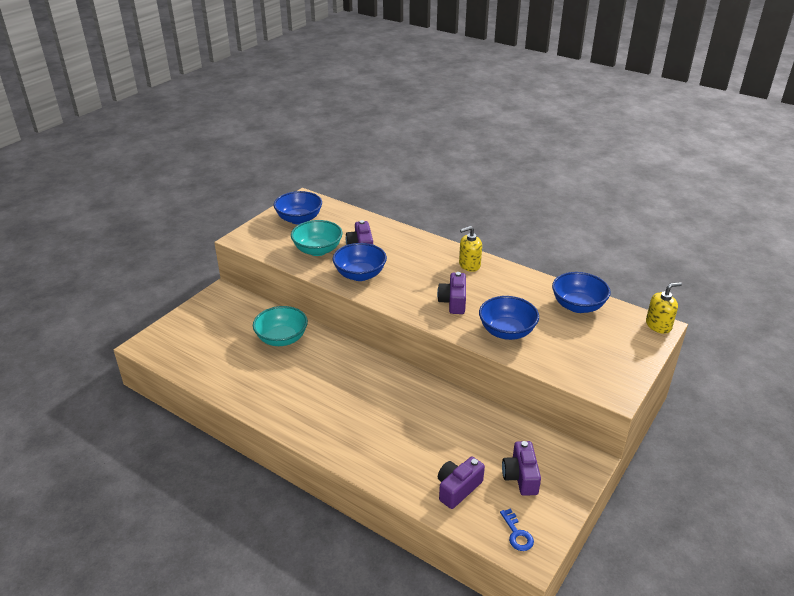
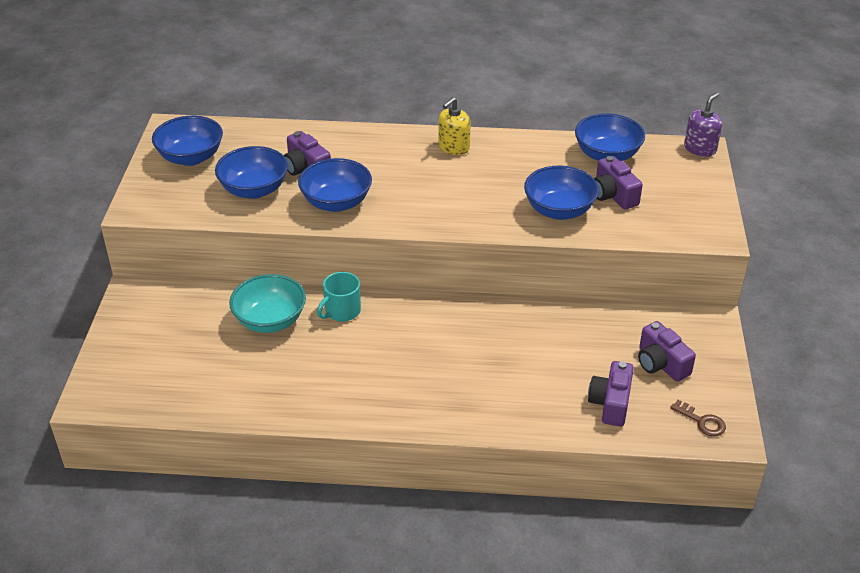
camera: 30 degrees left, 5 degrees up
(317, 250) = (254, 190): turquoise bowl -> blue bowl
(329, 350) = (341, 311): none -> turquoise mug
(453, 302) = (473, 197): purple camera -> purple camera (613, 195)
(517, 534) = (702, 421): blue key -> brown key
(658, 325) = (700, 149): yellow soap dispenser -> purple soap dispenser

